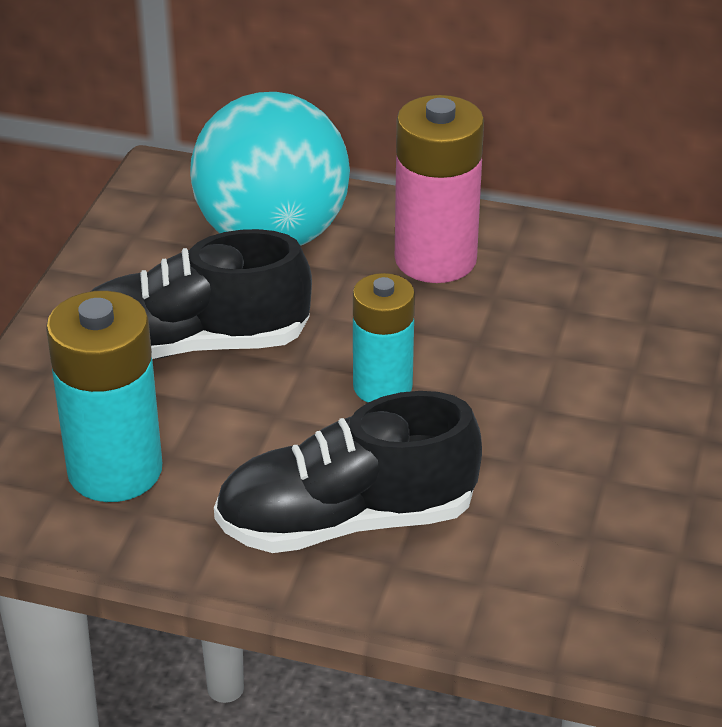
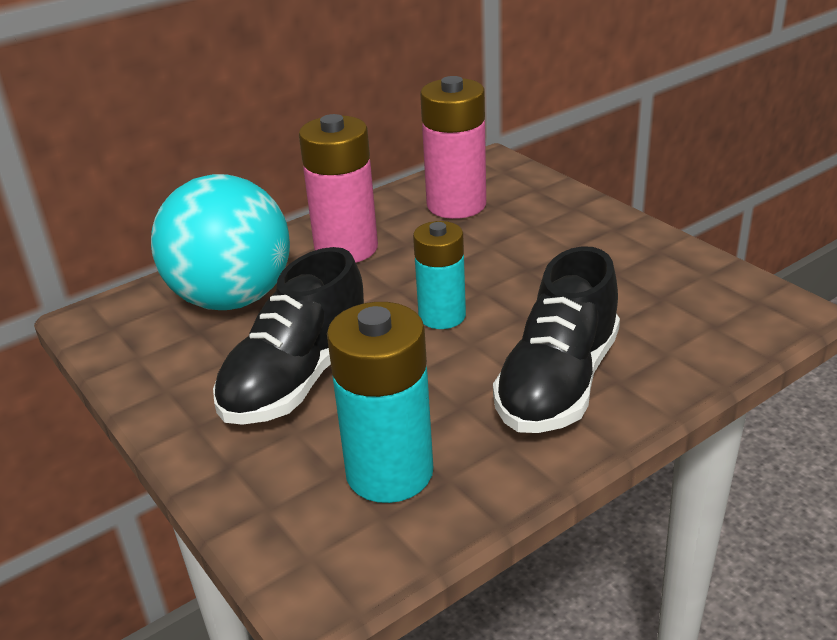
camera: 50 degrees left, 5 degrees down
(612, 291) = (456, 205): none -> pink battery

